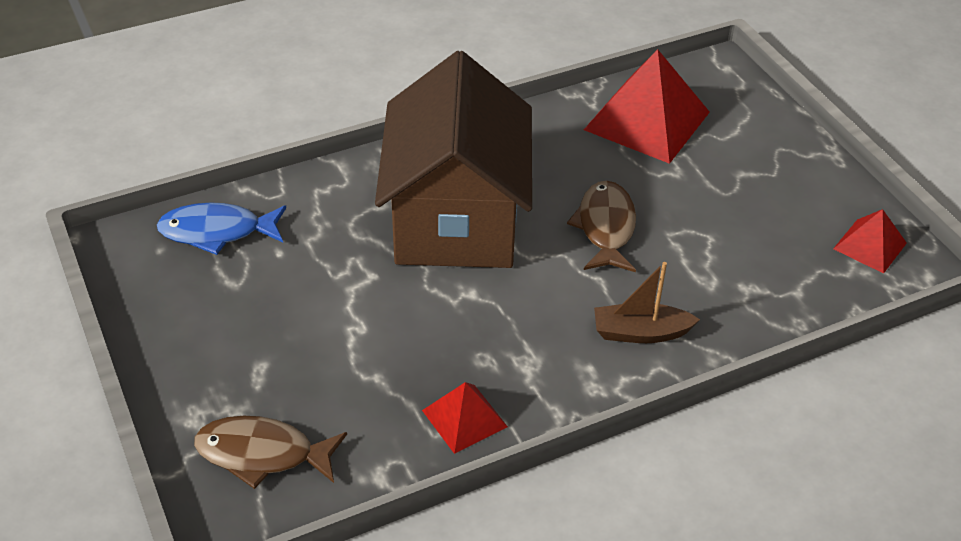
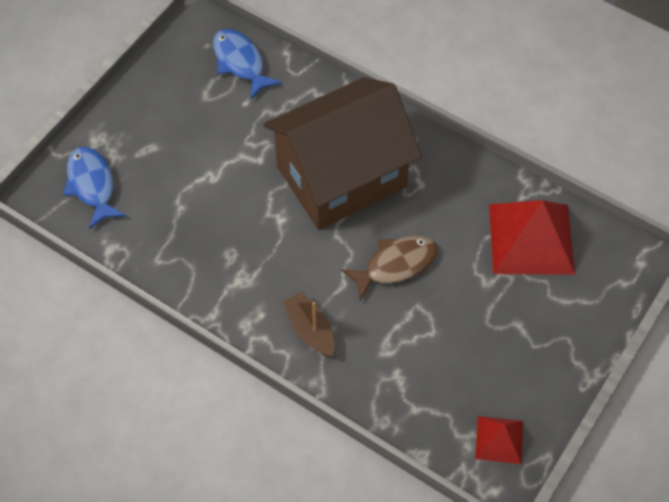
camera: 60 degrees right, 15 degrees up
(262, 454) = (92, 185): brown fish -> blue fish
(464, 418) = (178, 268): red pyramid -> none

